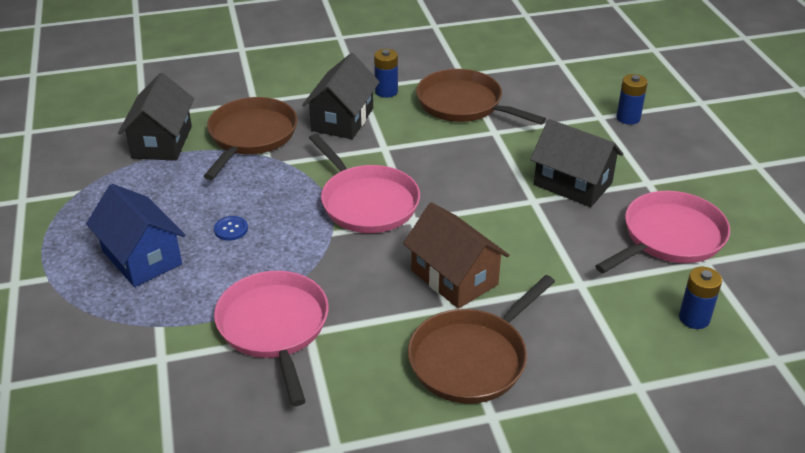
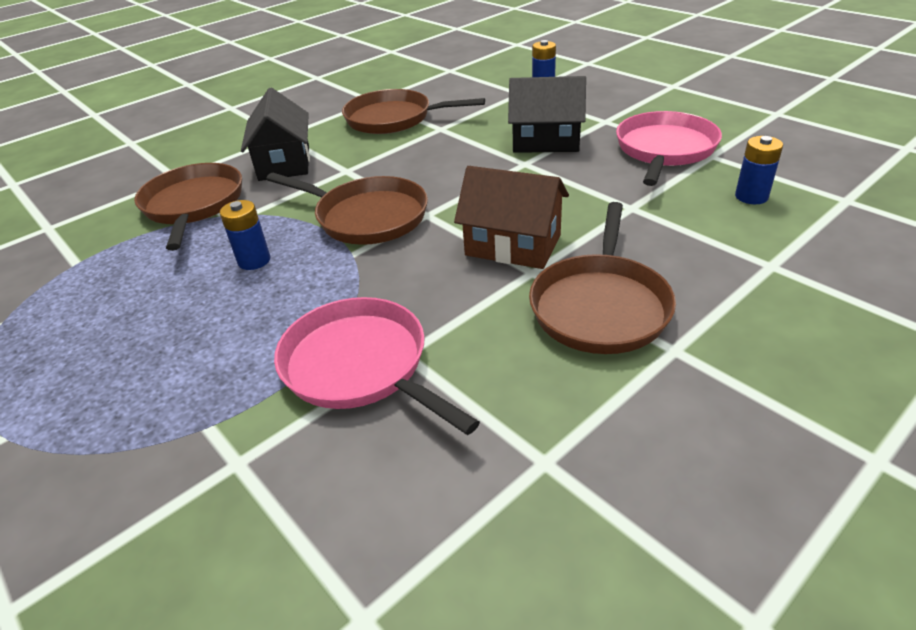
camera: 25 degrees left, 0 degrees up
(142, 257) = (133, 361): blue house -> none
(162, 142) = (87, 242): black house -> none
(231, 229) = (231, 292): blue button -> none
(367, 202) = (367, 217): pink pan -> brown pan
(386, 91) = (311, 131): blue battery -> blue battery (254, 260)

